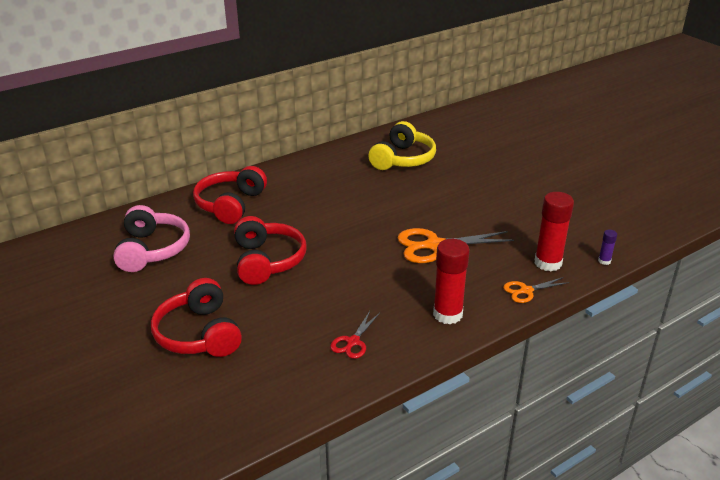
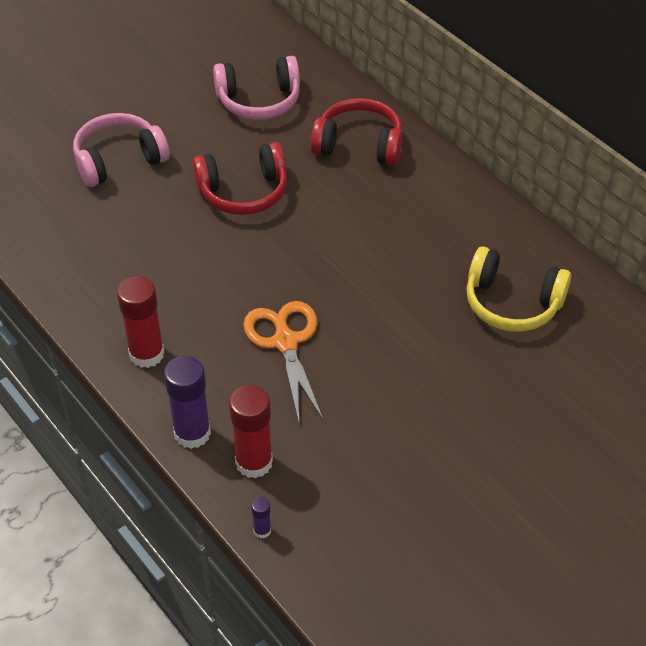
camera: 85 degrees right, 15 degrees up
(199, 334) = (119, 160): red headphones -> pink headphones
(353, 342) = (102, 274): red scissors -> none
(526, 291) = (192, 433): orange scissors -> purple glue stick

